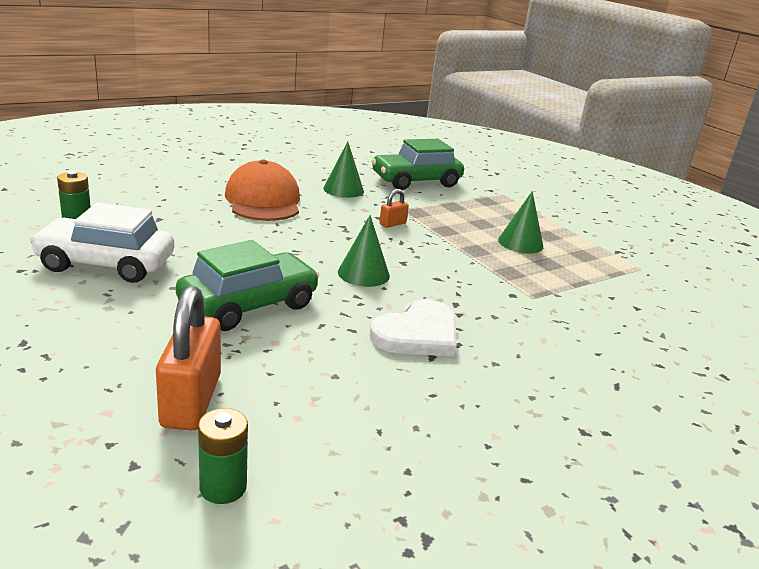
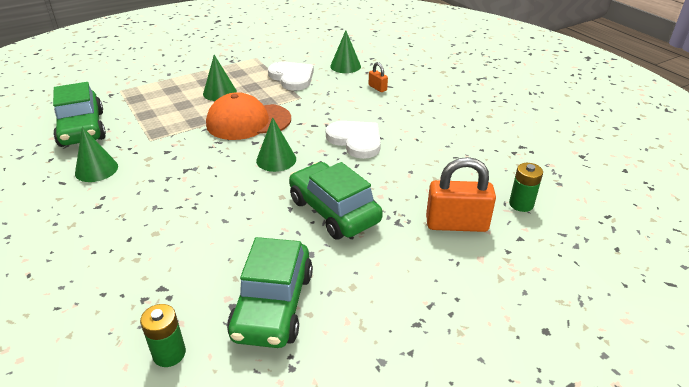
camera: 85 degrees left, 10 degrees up
(106, 264) = (273, 305): white car -> green car
(263, 200) = (119, 218): orange cap -> orange cap (248, 122)
(392, 224) = (182, 144): orange padlock -> orange padlock (377, 88)
(592, 293) = (292, 77): none -> white heart
(667, 343) = (345, 66): none -> green cone

